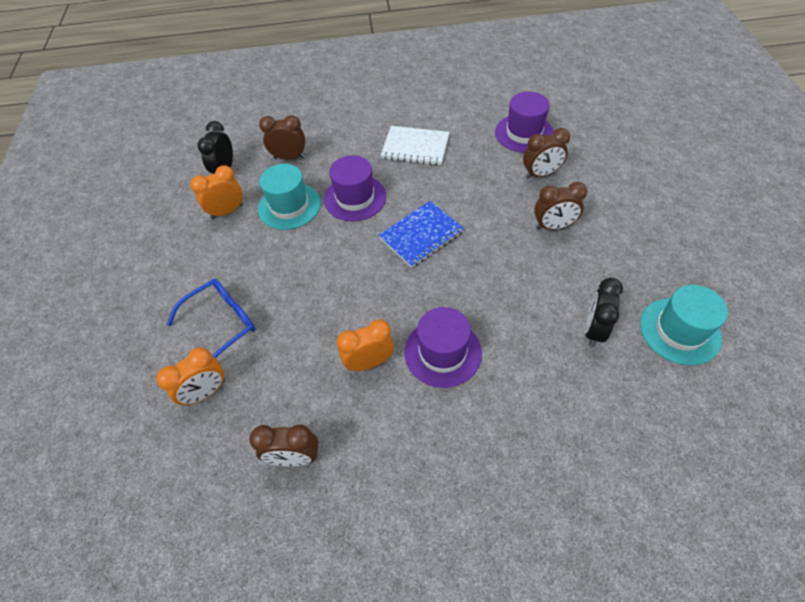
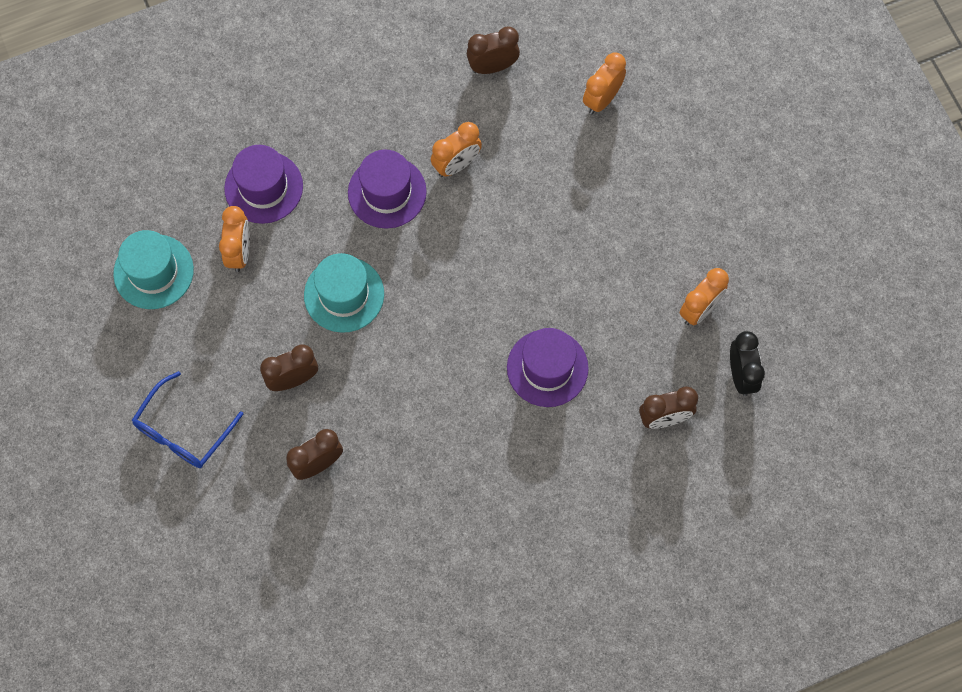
camera: 160 degrees right, 15 degrees up
(221, 324) = (625, 167): blue glasses -> blue glasses (183, 430)
(289, 206) = (625, 336): turquoise hat -> turquoise hat (344, 294)
(415, 147) = (496, 477): white notebook -> none
(421, 235) = (447, 329): blue notebook -> none
(524, 133) = (350, 540): purple hat -> purple hat (263, 187)
(593, 330) = (239, 252): black clock -> orange clock

